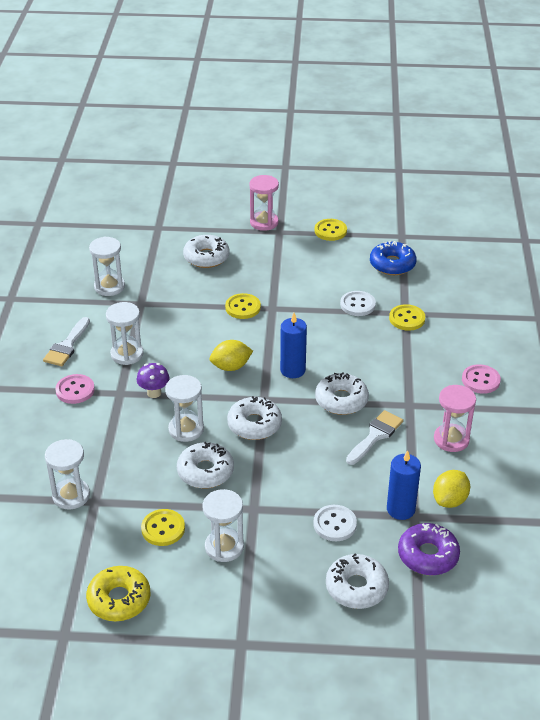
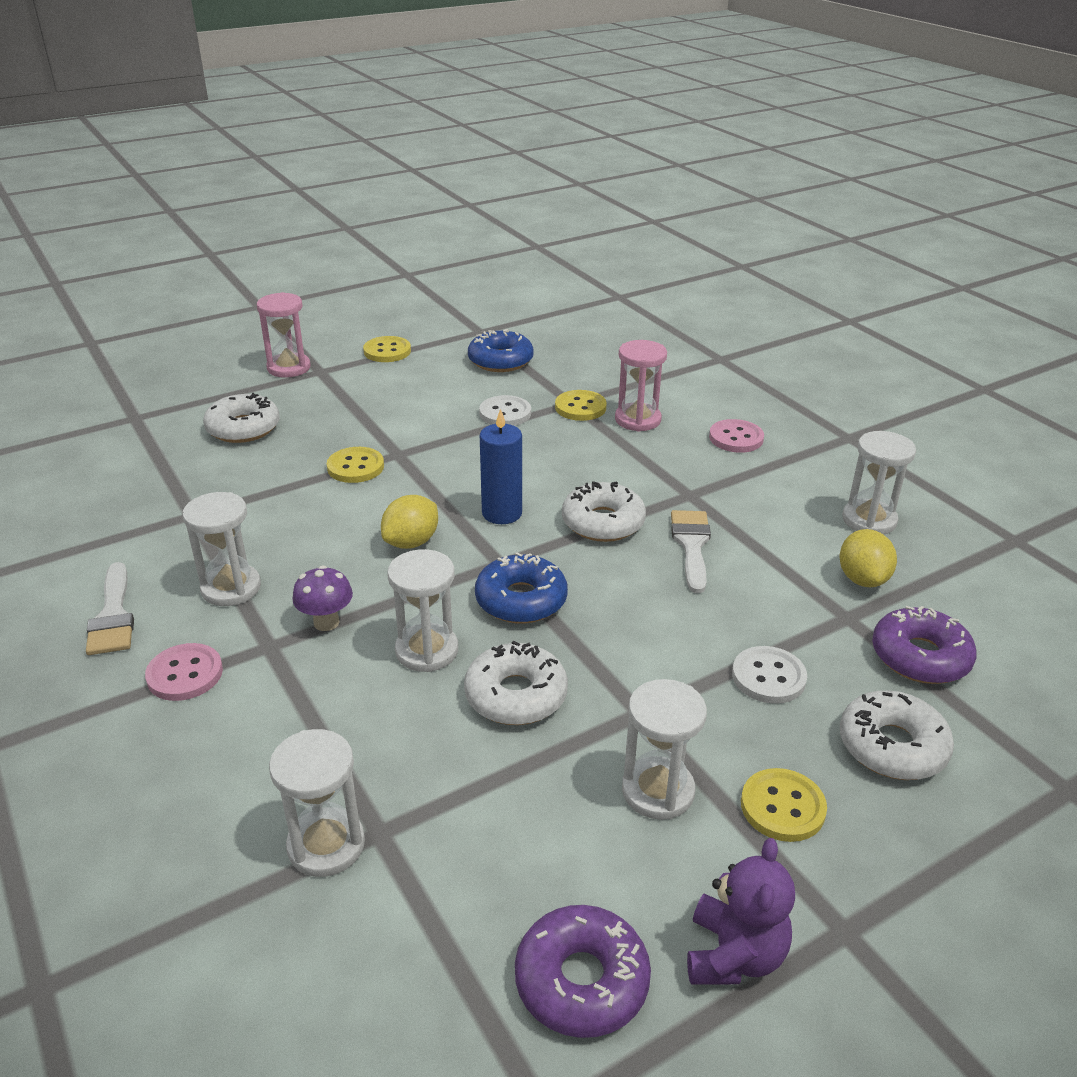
camera: 35 degrees left, 5 degrees down
(109, 287) = (119, 511): white hourglass -> white hourglass (869, 520)
(119, 599) = (581, 980): yellow donut -> purple donut
(163, 529) = (536, 815): yellow button -> yellow button (782, 807)
(186, 625) = (734, 955): none -> purple teddy bear
(254, 424) = (521, 600): white donut -> blue donut
(400, 509) = (823, 617): blue candle -> none
(451, 439) = (781, 511): pink hourglass -> pink hourglass (638, 420)

